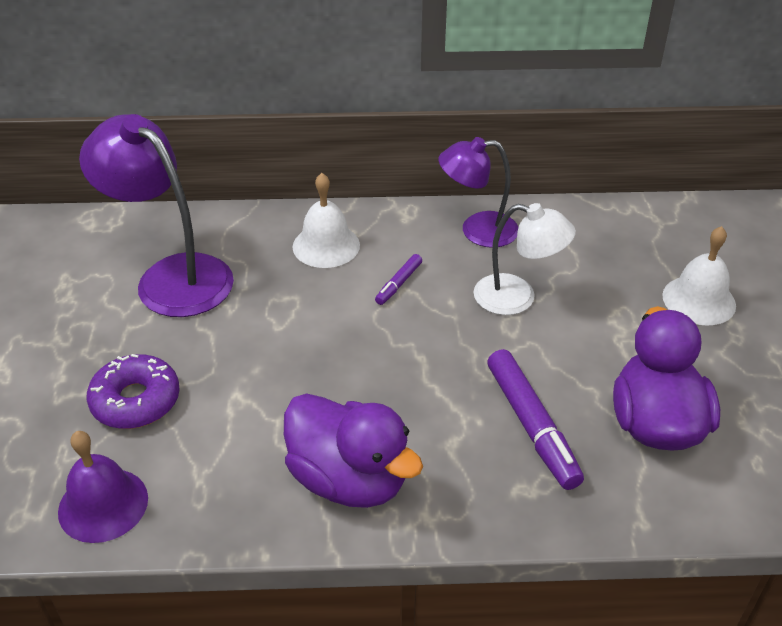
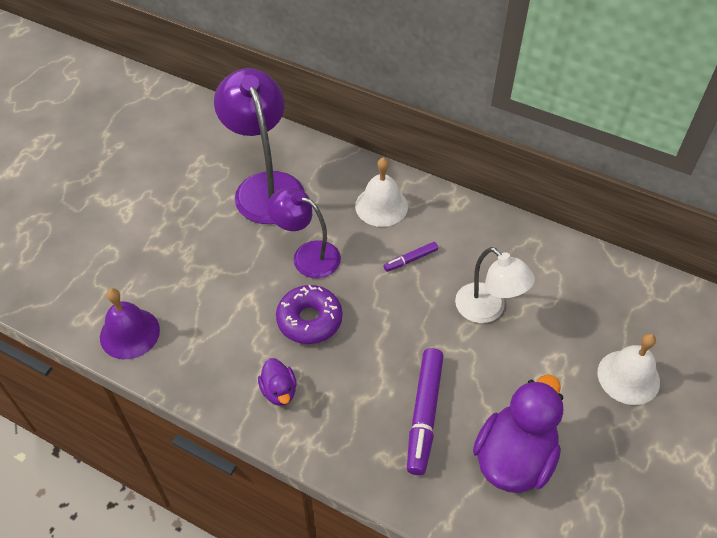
camera: 30 degrees right, 10 degrees up
(136, 401) = (189, 270): purple donut -> purple donut (309, 320)
(349, 479) = (279, 391): purple duck -> purple duck, size x0.49
(477, 230) = (499, 240): purple lamp -> purple lamp (307, 255)

